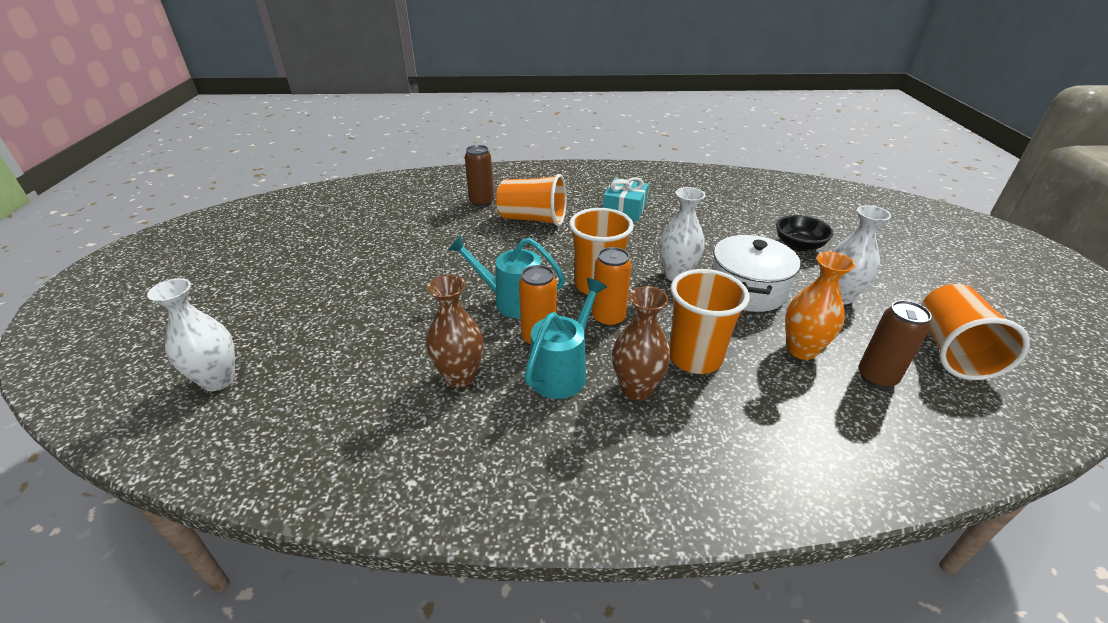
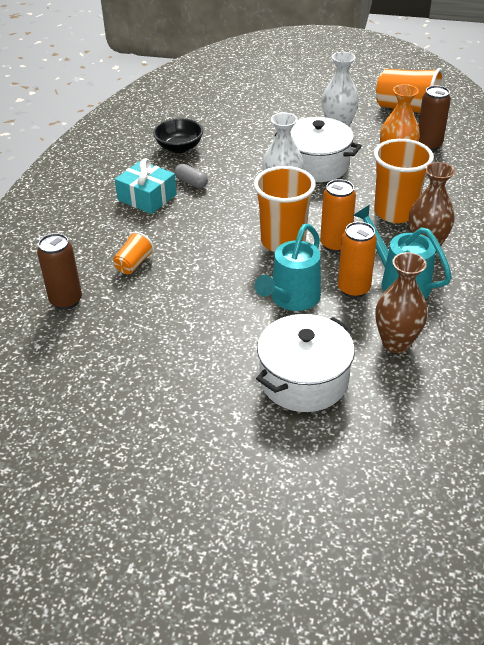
camera: 75 degrees left, 5 degrees up
(218, 380) = (372, 533): white vase -> none
(403, 321) = (303, 380): none -> white pot
(533, 219) = (134, 264): orange cup -> orange cup, size x0.50
(660, 225) = (191, 183): none -> grey capsule
(798, 245) = (261, 122): black bowl -> black bowl (179, 147)

